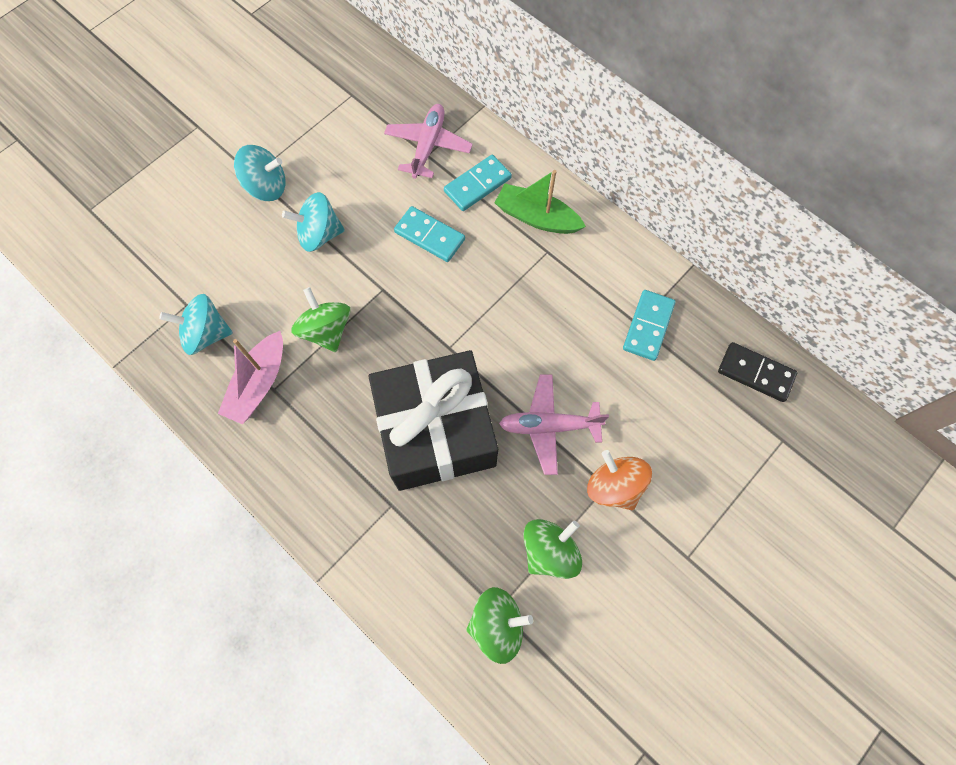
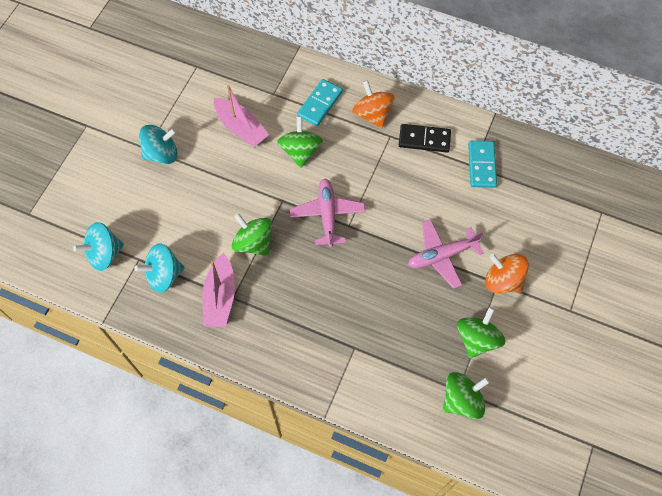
camera: 20 degrees left, 5 degrees down
(319, 234) = (218, 176): turquoise spinning top -> turquoise spinning top (104, 254)
(371, 185) = (241, 128): none -> pink boat
(428, 146) = (271, 87): pink plane -> pink plane (327, 215)
(429, 236) = (300, 151): turquoise domino -> green spinning top
(436, 431) = (364, 286): black gift -> none
(536, 217) = (372, 114): green boat -> orange spinning top
(755, 373) = (566, 173): black domino -> black domino (424, 140)

